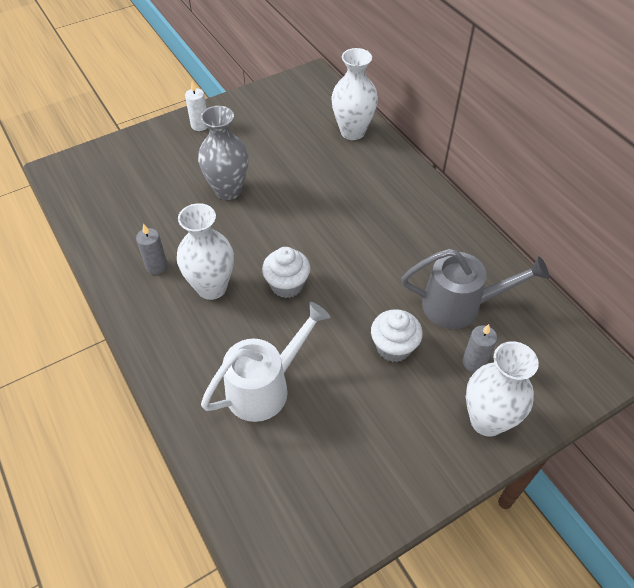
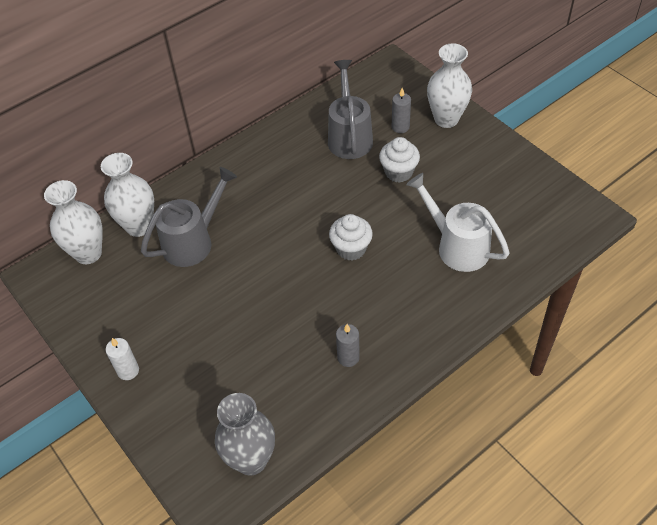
camera: 95 degrees left, 0 degrees up
(211, 287) = (365, 305): white vase -> white vase (88, 253)
(228, 190) = (235, 319): grey vase -> grey vase (251, 460)
(326, 167) = (194, 241): none -> grey watering can

